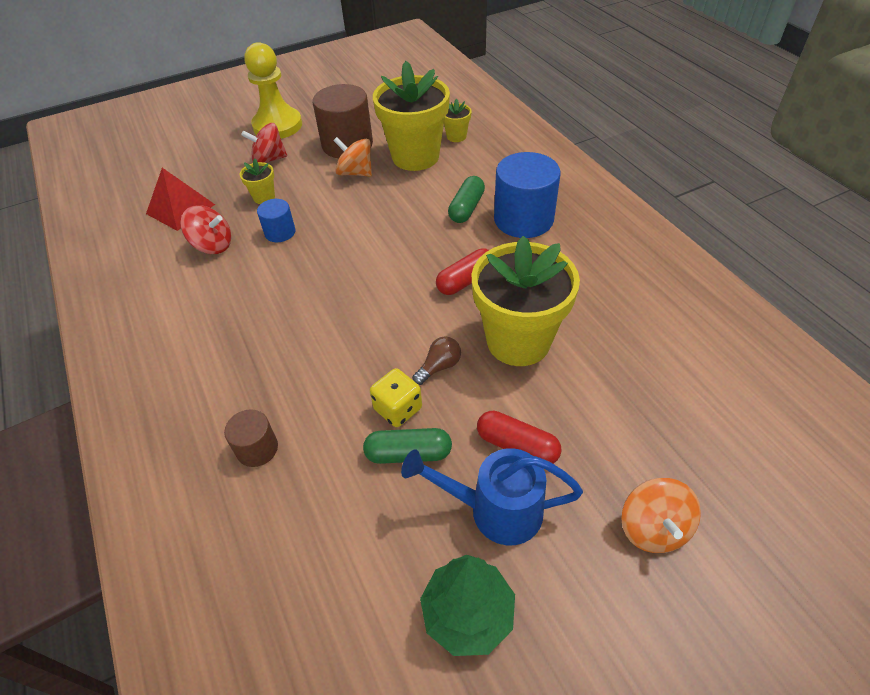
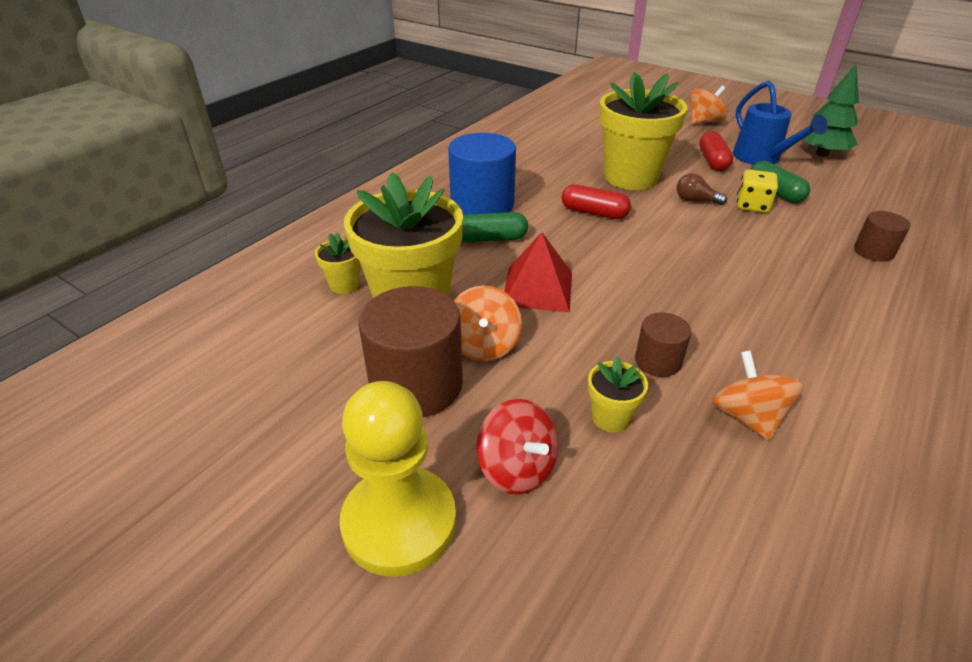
camera: 120 degrees left, 10 degrees down
(180, 209) = (732, 518): red pyramid -> red pyramid (538, 289)
(213, 245) = (747, 417): red spinning top -> orange spinning top
(280, 232) = (658, 361): blue cylinder -> brown cylinder

